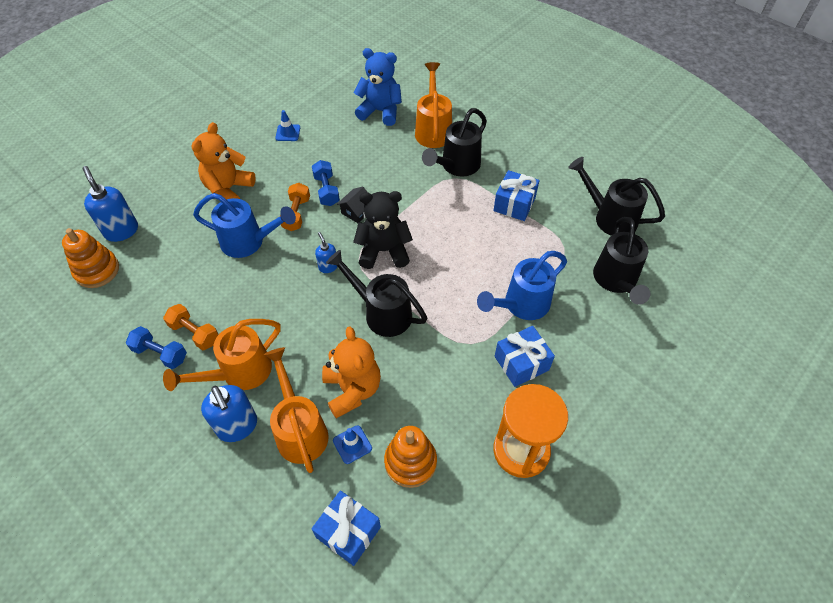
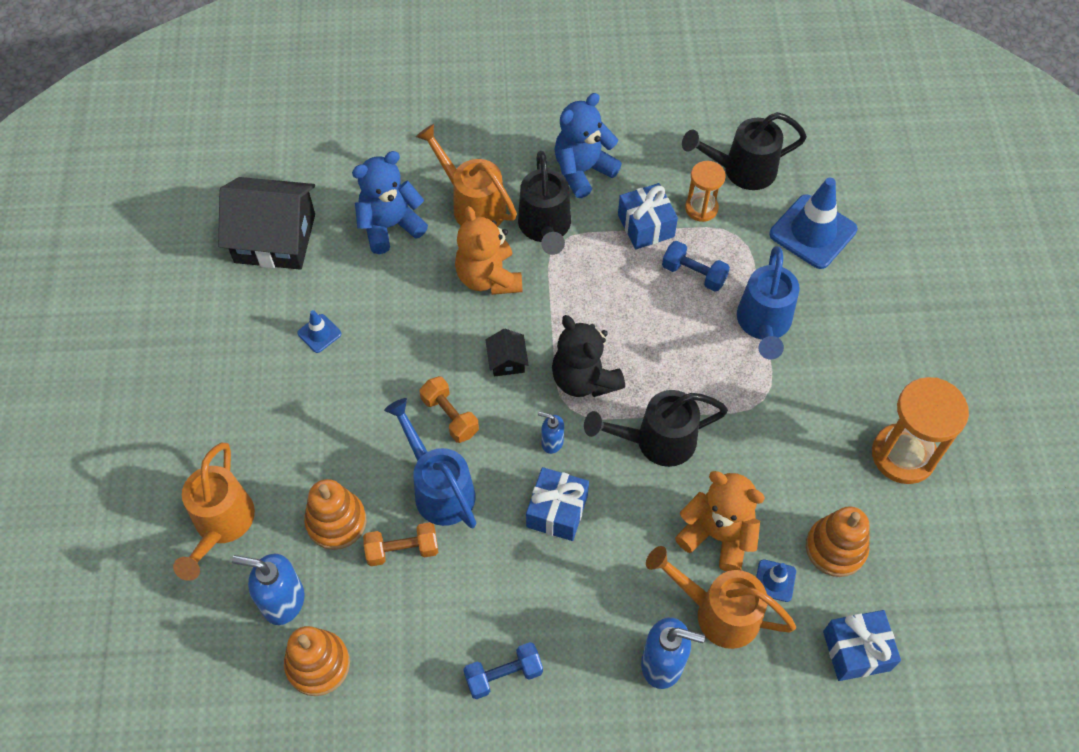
camera: 45 degrees left, 5 degrees up
(187, 217) = (336, 521): none -> orange stacking toy
(194, 333) = (510, 625): orange dumbbell -> orange dumbbell (402, 550)
(228, 189) = (340, 452): orange teddy bear -> orange teddy bear (488, 277)
(239, 373) = (601, 618): orange watering can -> orange watering can (221, 525)
(248, 242) = (439, 488): blue watering can -> blue watering can turned 90 degrees counterclockwise
(322, 80) = (275, 238): none -> black house
(326, 190) = (447, 364): blue dumbbell -> blue dumbbell (694, 274)
(384, 251) = (584, 379): black teddy bear -> black teddy bear turned 75 degrees counterclockwise
(512, 154) = (583, 171): none -> blue teddy bear
(521, 363) = (822, 379): blue gift -> blue gift (557, 511)
(559, 219) = (701, 208): none -> orange hourglass
(616, 281) = (813, 232): black watering can -> blue traffic cone

